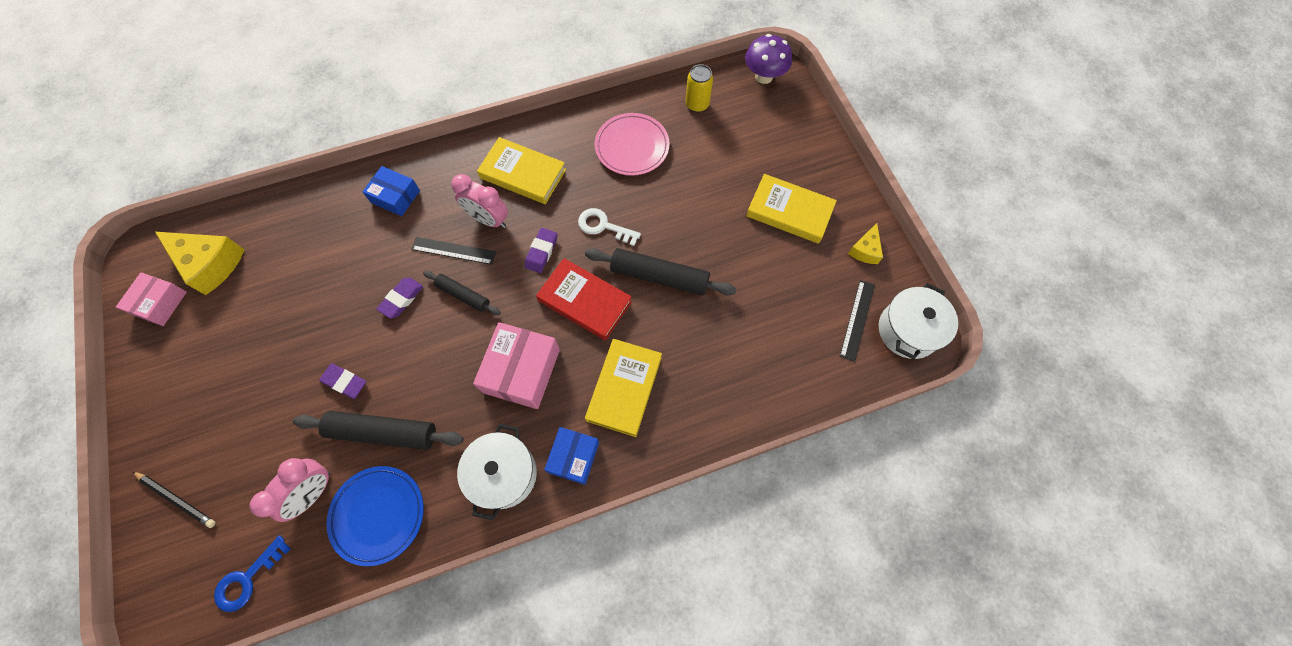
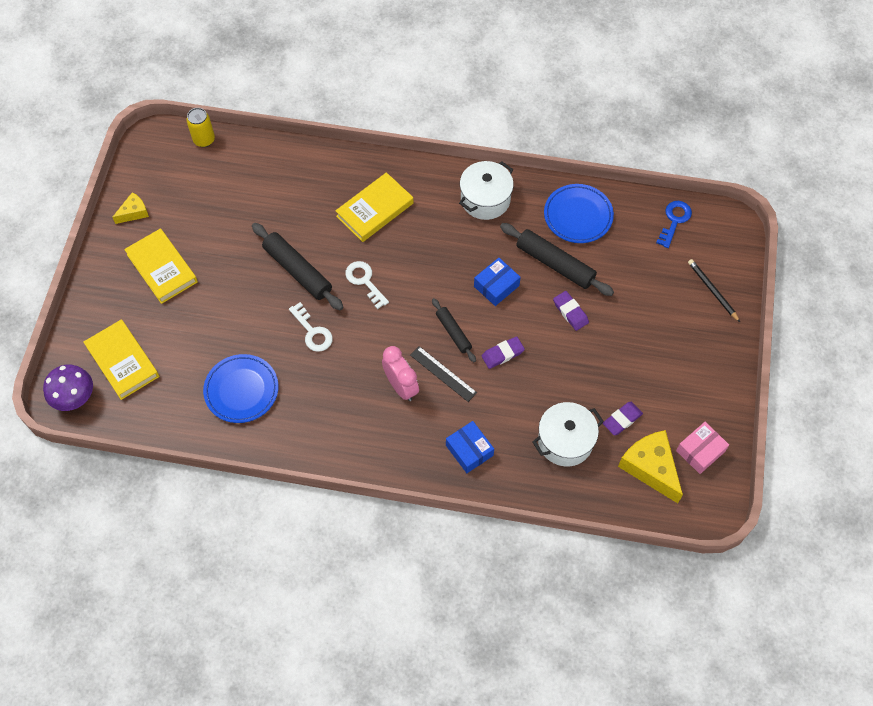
camera: 150 degrees left, 5 degrees down
(247, 579) = (674, 220): blue key -> blue key turned 45 degrees counterclockwise
(314, 492) = (616, 249): pink clock -> none
(521, 370) = (439, 256): pink box -> none
(523, 174) = (349, 414): yellow book -> yellow book (122, 361)
(541, 252) = (374, 336): purple eraser -> purple eraser (622, 419)
(573, 457) = (434, 187): blue box -> blue box (496, 286)
(584, 301) = (364, 281): red book -> white key
(632, 147) = (241, 390): pink plate -> blue plate
(697, 104) = (156, 401): yellow can -> yellow can (204, 140)
(857, 320) = (184, 172): black ruler -> none
(908, 330) = (157, 149): white pot -> white pot (565, 441)

